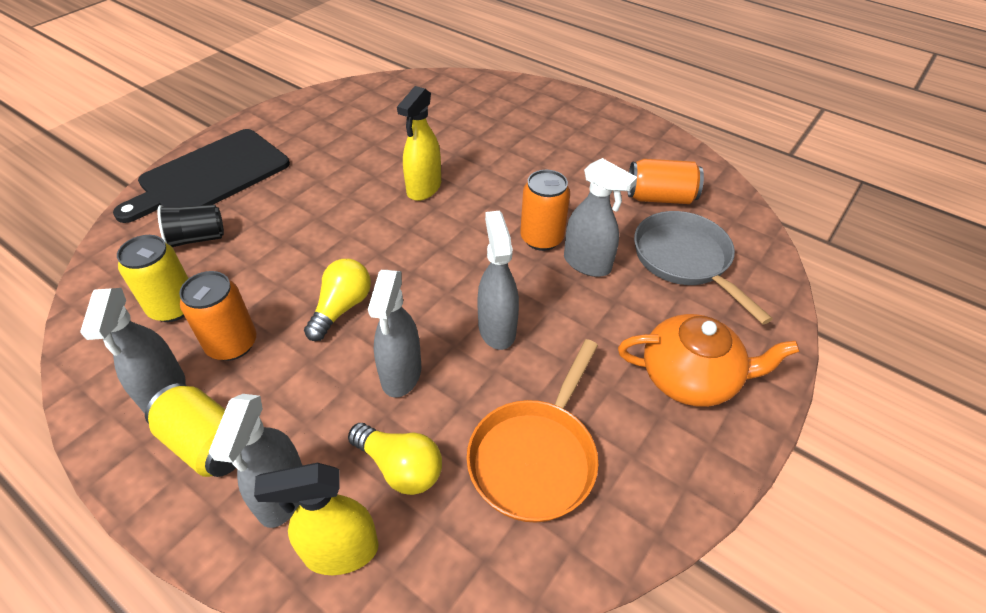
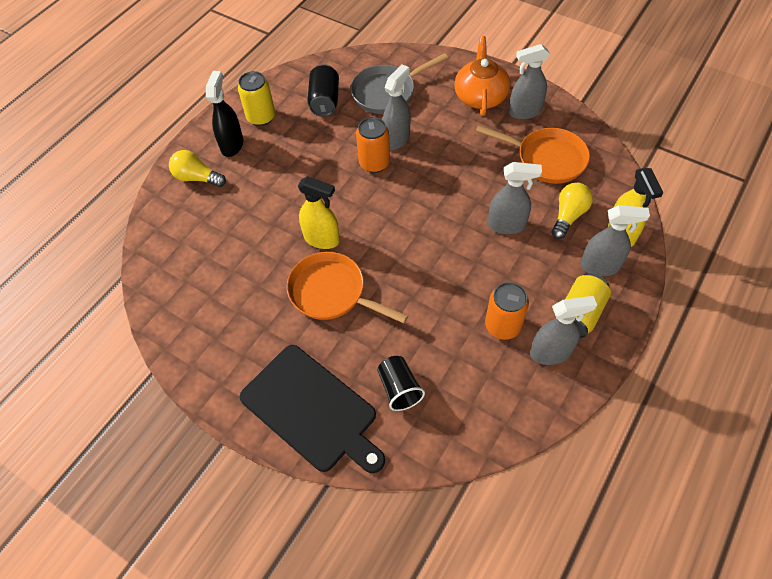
camera: 90 degrees left, 10 degrees up
(173, 307) = (476, 377): yellow can -> yellow can (261, 117)
(341, 308) = (458, 268): yellow light bulb -> yellow light bulb (197, 178)
(345, 193) = (332, 292): none -> orange pan
(497, 329) = (461, 181): grey spray bottle -> grey spray bottle (524, 112)
(579, 125) = (232, 145): none -> black spray bottle
(660, 197) = (325, 101): orange can -> black can

